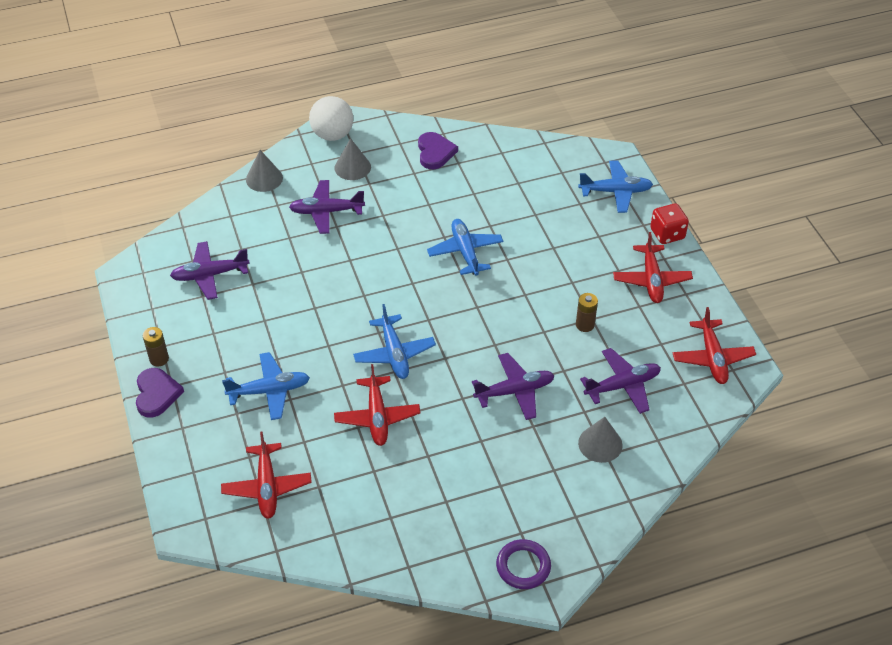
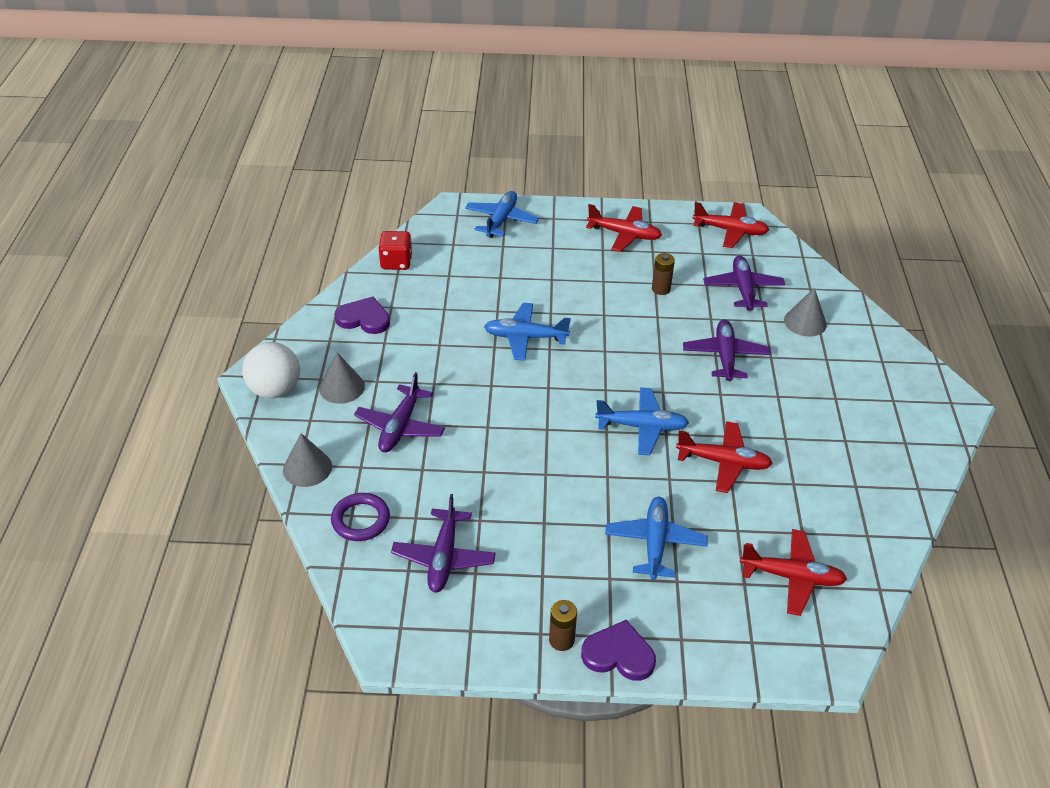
camera: 70 degrees left, 5 degrees down
(523, 566) = (931, 409): purple ring -> purple ring (361, 520)
(667, 234) = (573, 209): red dice -> red dice (396, 262)

